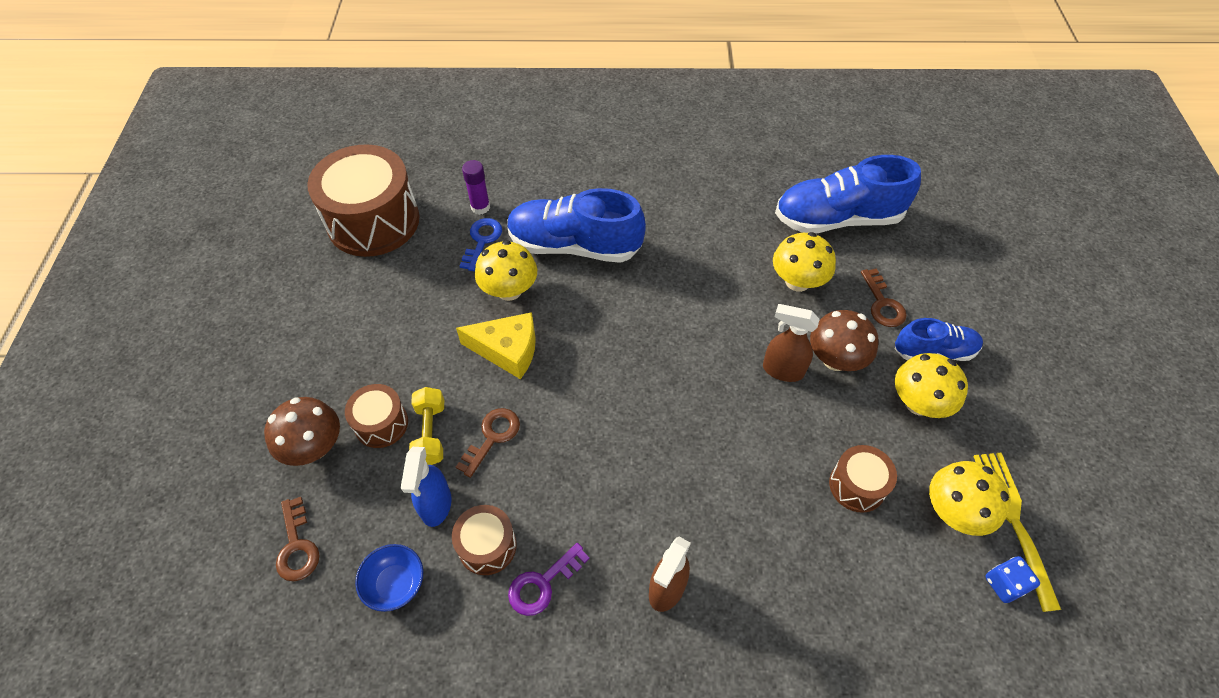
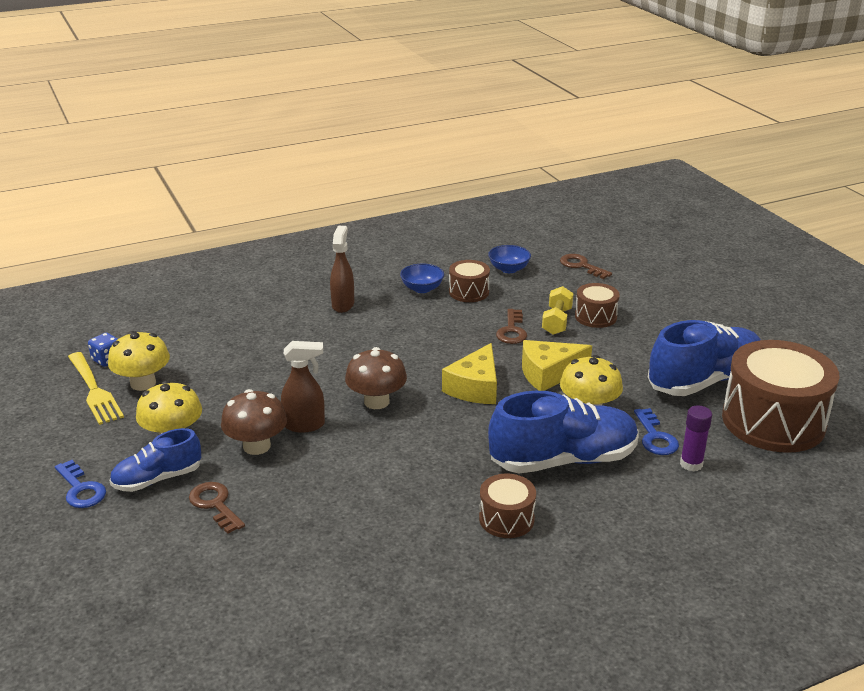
camera: 155 degrees right, 25 degrees down
(314, 447) = (625, 297): brown mushroom -> brown mushroom (376, 401)
(430, 433) = (557, 321): yellow dumbbell -> yellow dumbbell turned 45 degrees clockwise
(436, 506) = (517, 297): blue spray bottle -> none
(542, 584) = (422, 289): purple key -> blue bowl
(592, 359) = (475, 387): none -> yellow cheese
(797, 281) = (313, 498): yellow mushroom -> none
(837, 219) = (284, 580): blue shoe -> blue shoe (704, 381)
(857, 485) = (222, 377): brown drum -> brown drum (506, 519)
(1006, 364) = (81, 489): none -> blue key

